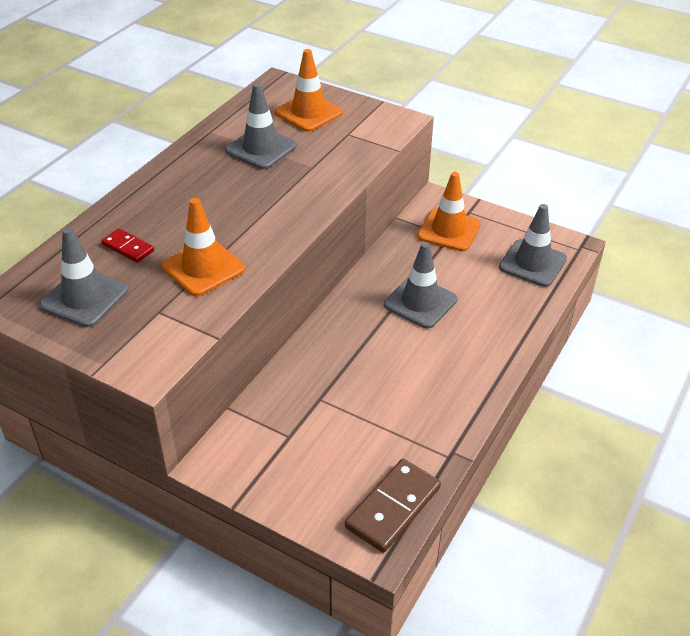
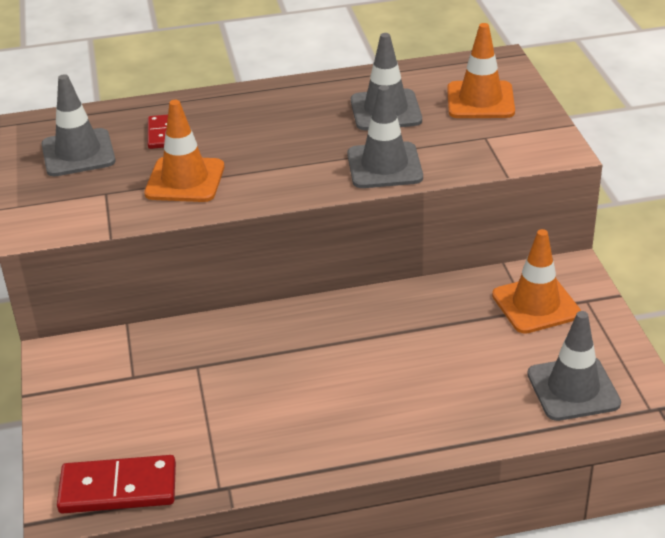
camera: 50 degrees right, 5 degrees down
(393, 507) = (118, 488): brown domino -> red domino
(420, 302) = (402, 349): grey traffic cone -> grey traffic cone (384, 166)

